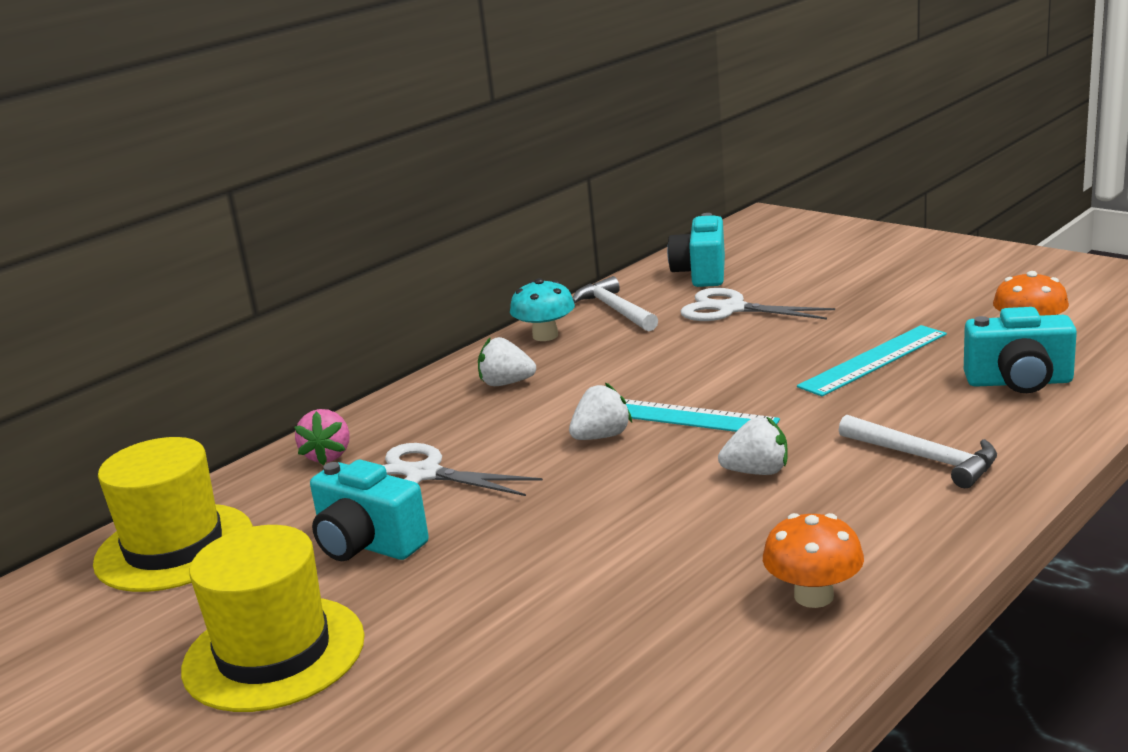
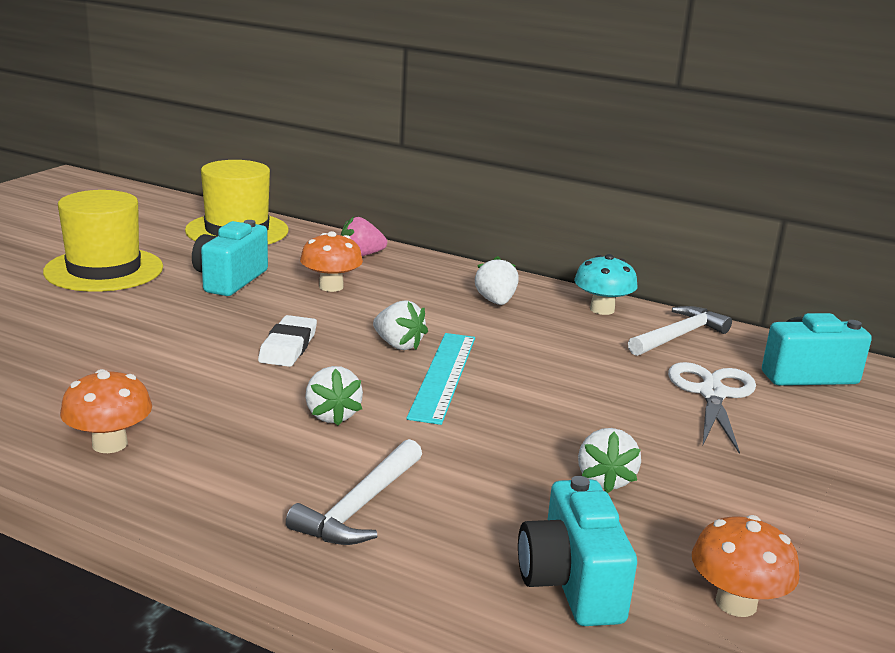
camera: 70 degrees right, 0 degrees up
(423, 474) = (331, 286): white scissors -> orange mushroom
(589, 498) = (288, 347): none -> white eraser
(874, 360) = (605, 480): turquoise ruler -> white strawberry

